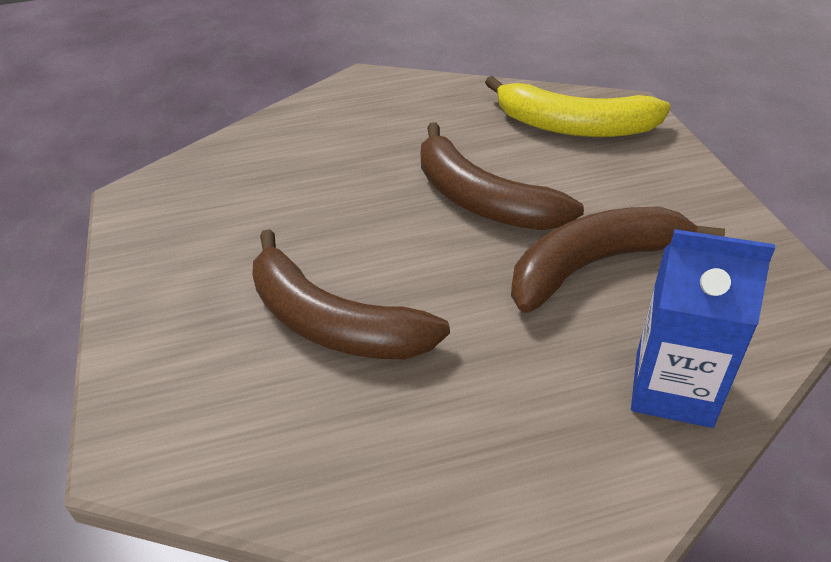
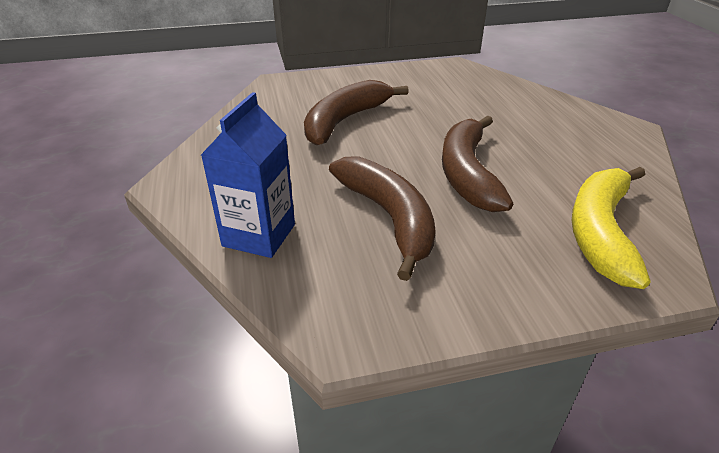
camera: 90 degrees right, 5 degrees down
(482, 200) = (467, 173): brown banana -> brown banana turned 45 degrees counterclockwise

